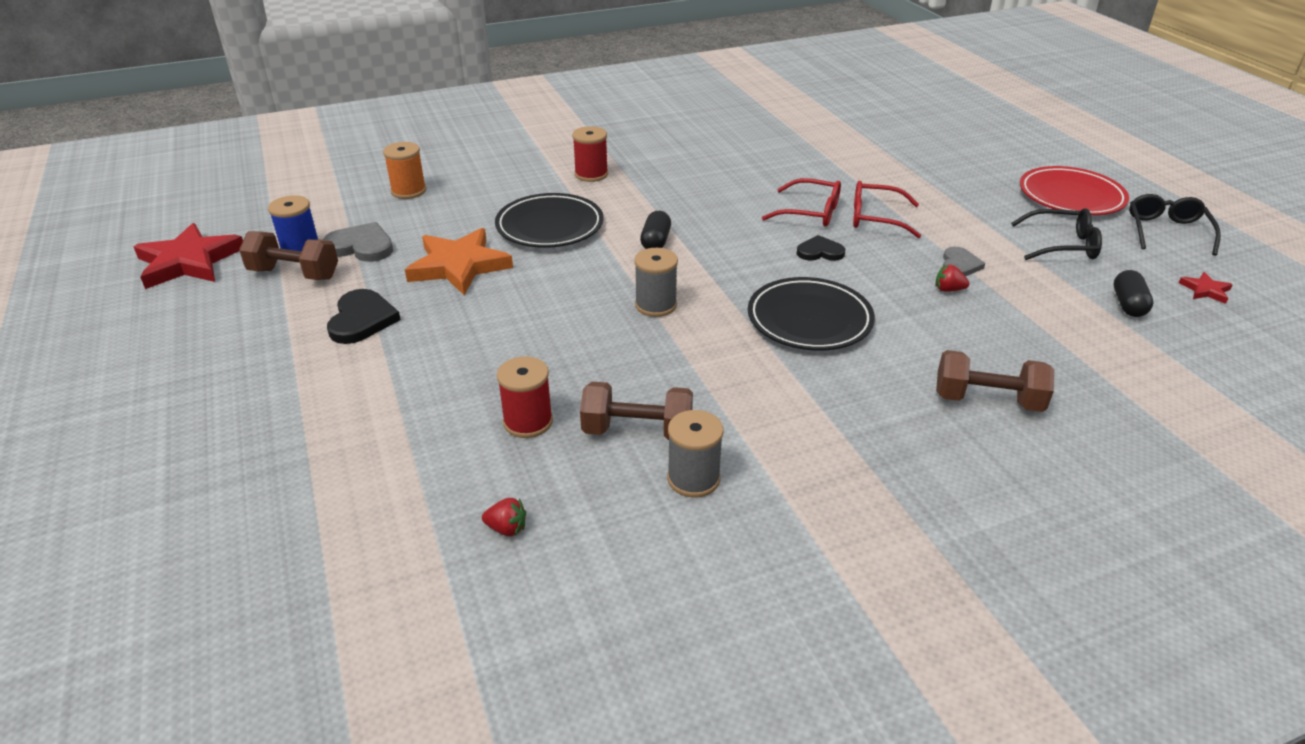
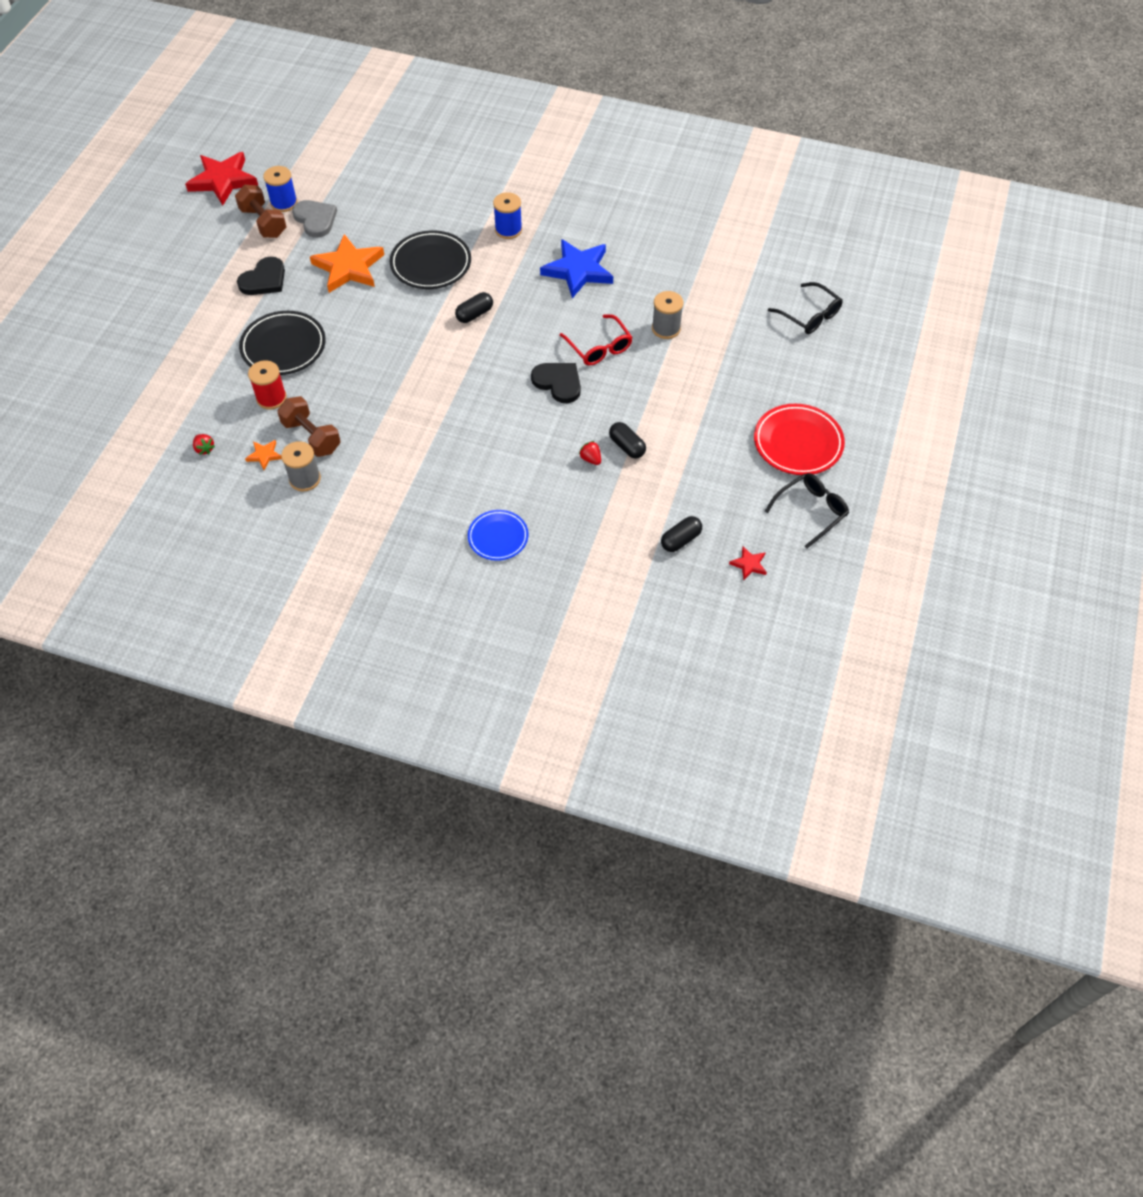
camera: 40 degrees right, 20 degrees up
(408, 191) = (386, 183): orange spool -> none
(591, 174) = (508, 230): red spool -> blue spool
(603, 485) = (264, 455): none -> orange star
(656, 305) = (415, 363): grey spool -> grey spool (666, 328)
(702, 174) = (578, 270): none -> blue star
(809, 320) = (482, 427): black plate -> black plate (283, 347)
(820, 252) = (558, 383): black heart -> black heart, size x1.51
(875, 218) = (633, 378): red glasses -> none
(959, 265) = (627, 446): grey heart -> black capsule
(987, 400) = (498, 537): brown dumbbell -> blue plate
(1063, 245) = (719, 475): black glasses -> black glasses (810, 316)

